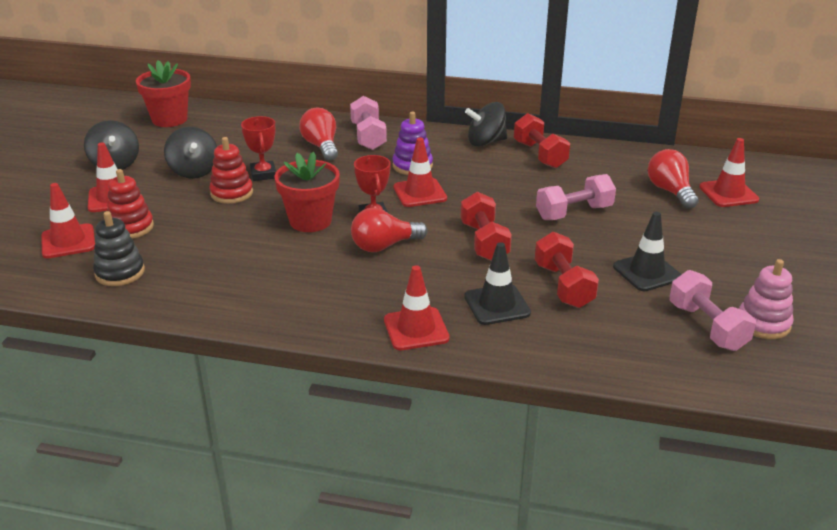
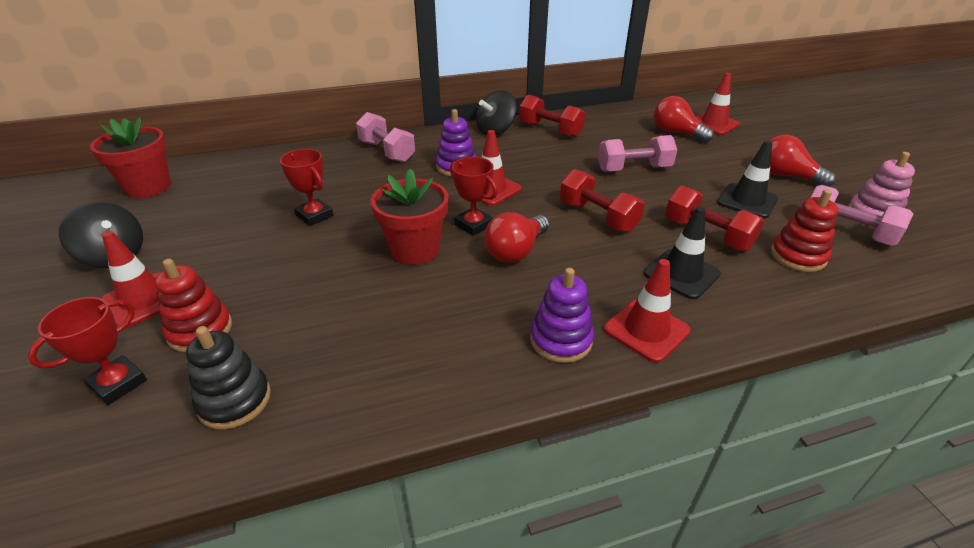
camera: 30 degrees left, 5 degrees up
(68, 241) = (118, 383): red traffic cone -> red trophy
(194, 171) = (228, 235): black spinning top -> none
(231, 193) = (297, 246): red stacking toy -> red stacking toy (798, 256)
(321, 146) = (350, 172): red light bulb -> red light bulb (786, 176)
(346, 313) = (561, 340): none -> purple stacking toy
(574, 213) = (633, 169): pink dumbbell -> pink dumbbell turned 45 degrees clockwise

